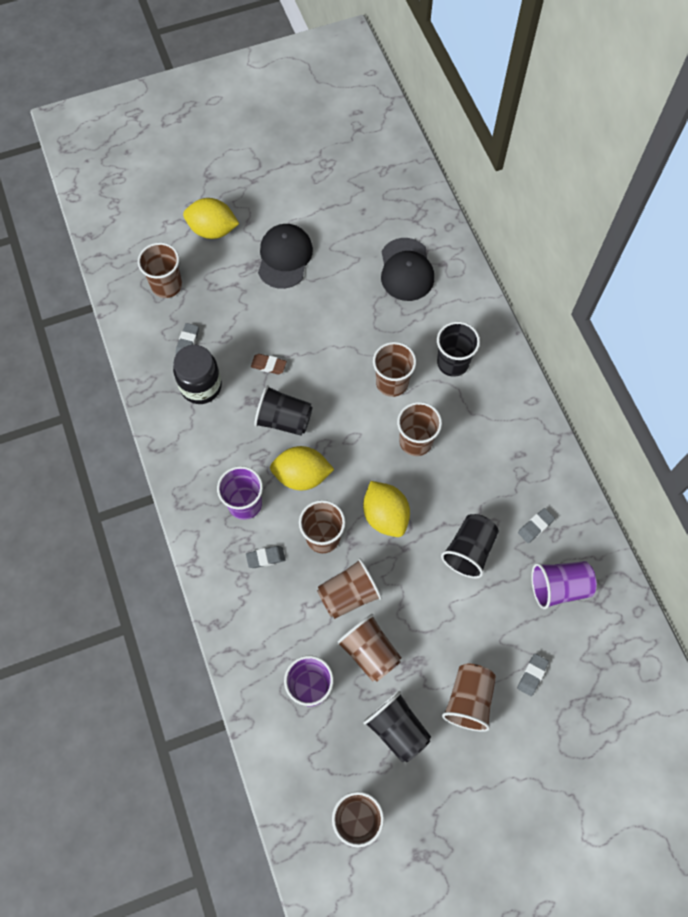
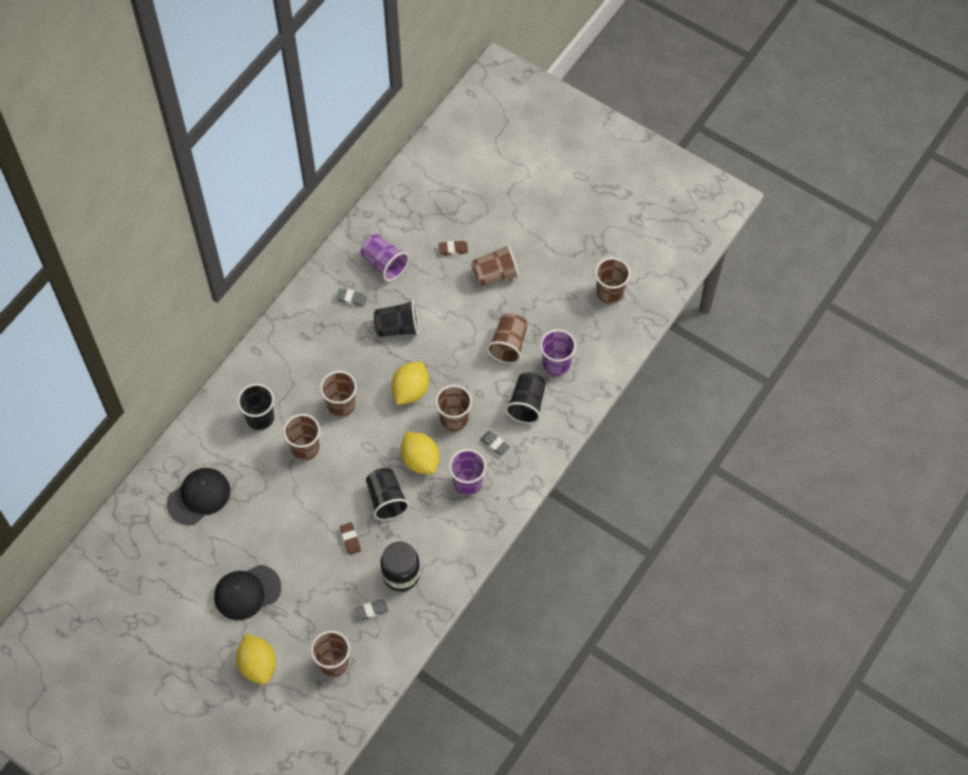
camera: 125 degrees left, 5 degrees down
(349, 595) = (481, 379): brown cup -> none
(397, 729) = (543, 302): black cup -> black cup (526, 404)
(532, 675) = (453, 249): grey eraser -> brown eraser

